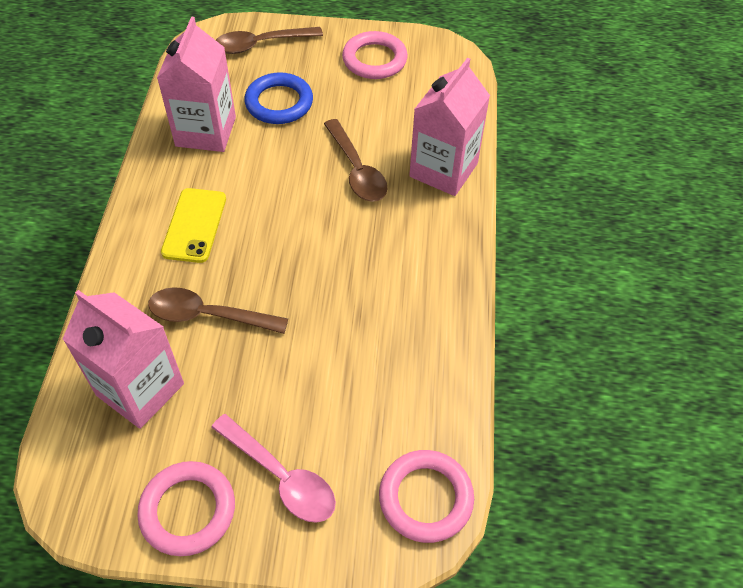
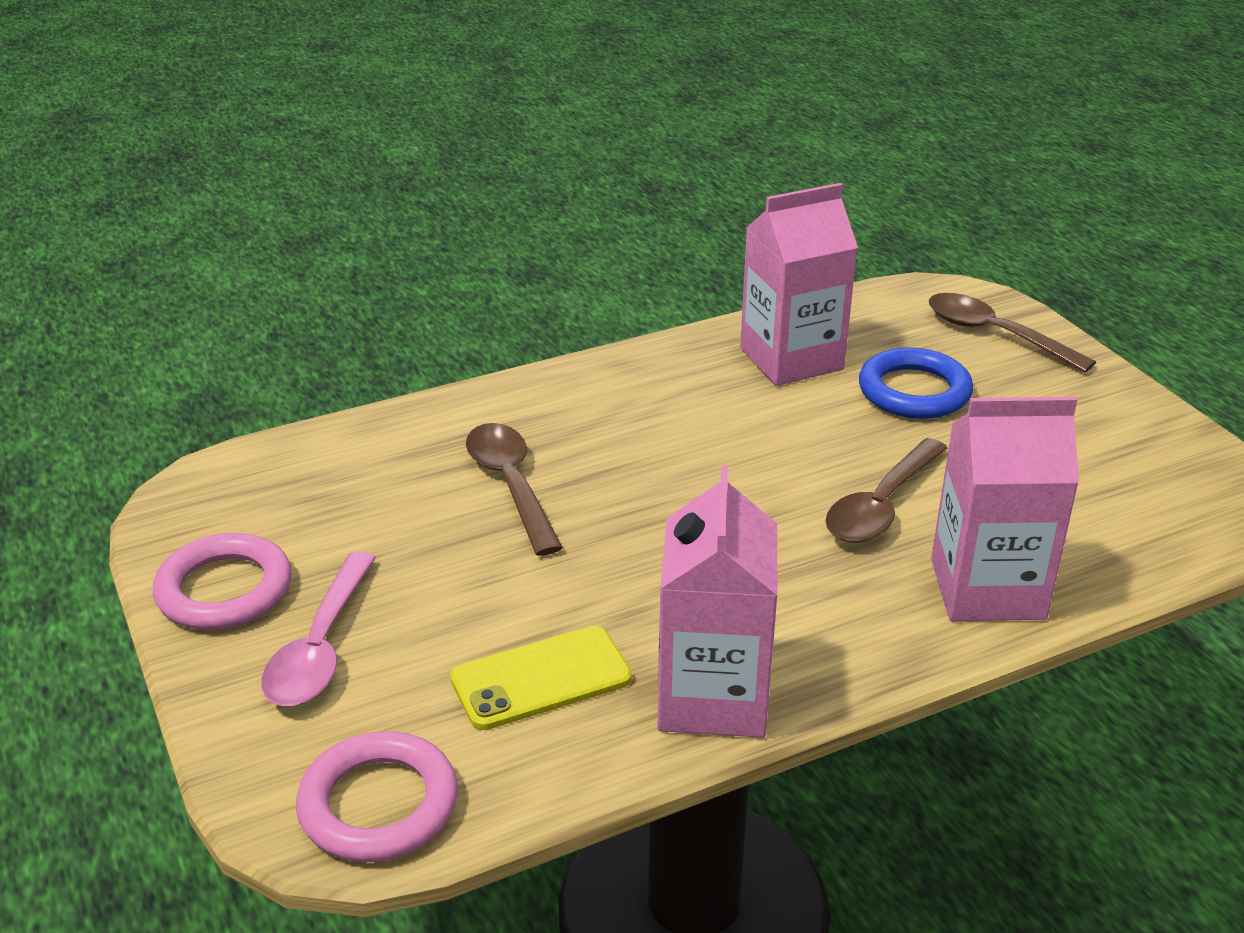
camera: 60 degrees right, 20 degrees down
(140, 389) = (363, 481): pink carton -> pink carton (713, 697)
(194, 225) = (635, 415): yellow phone -> yellow phone (541, 678)
(374, 59) = (1111, 436): pink ring -> none

